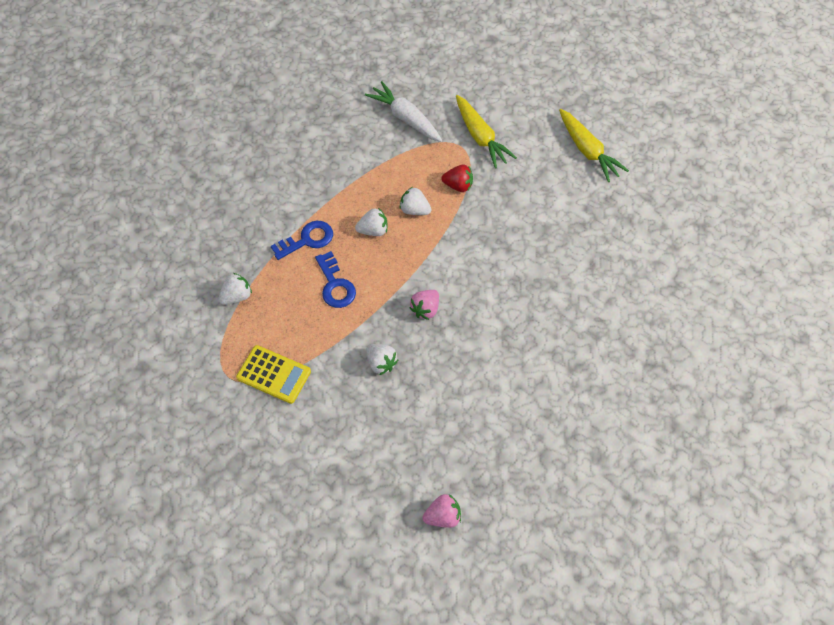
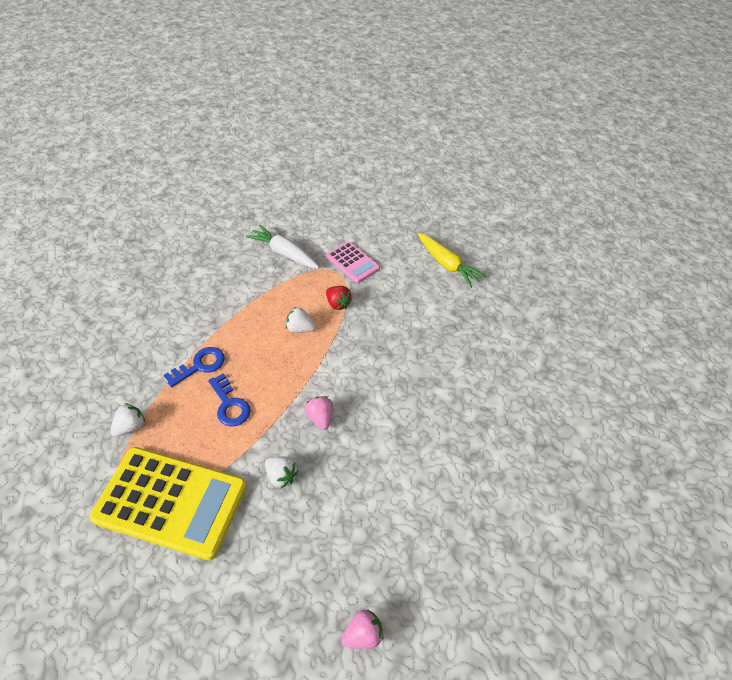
camera: 10 degrees left, 10 degrees down
(274, 374) = (171, 502): yellow calculator -> yellow calculator, size x1.97
(373, 230) = (263, 350): white strawberry -> none
(425, 309) = (320, 418): pink strawberry -> pink strawberry turned 135 degrees clockwise
(458, 185) = (338, 304): red strawberry -> red strawberry turned 45 degrees clockwise
(480, 137) = (352, 262): yellow carrot -> pink calculator

